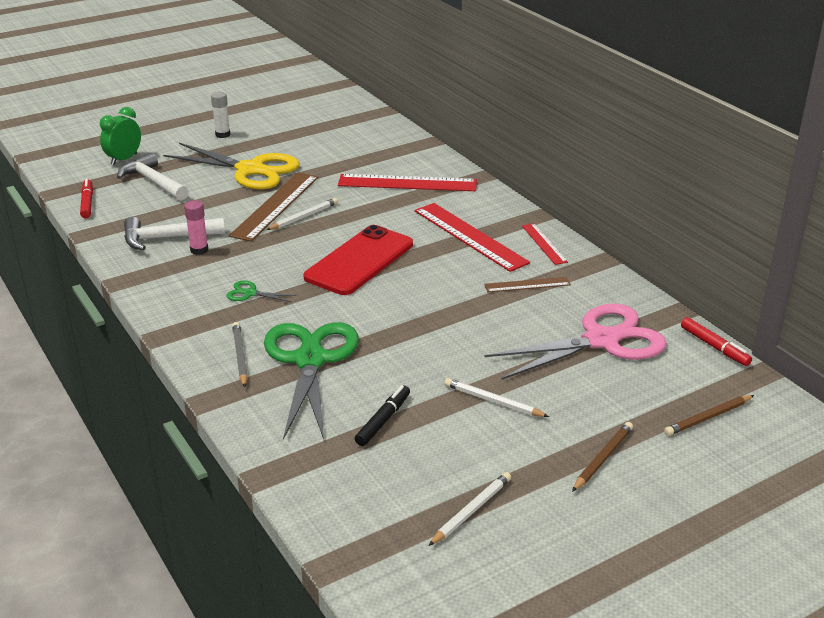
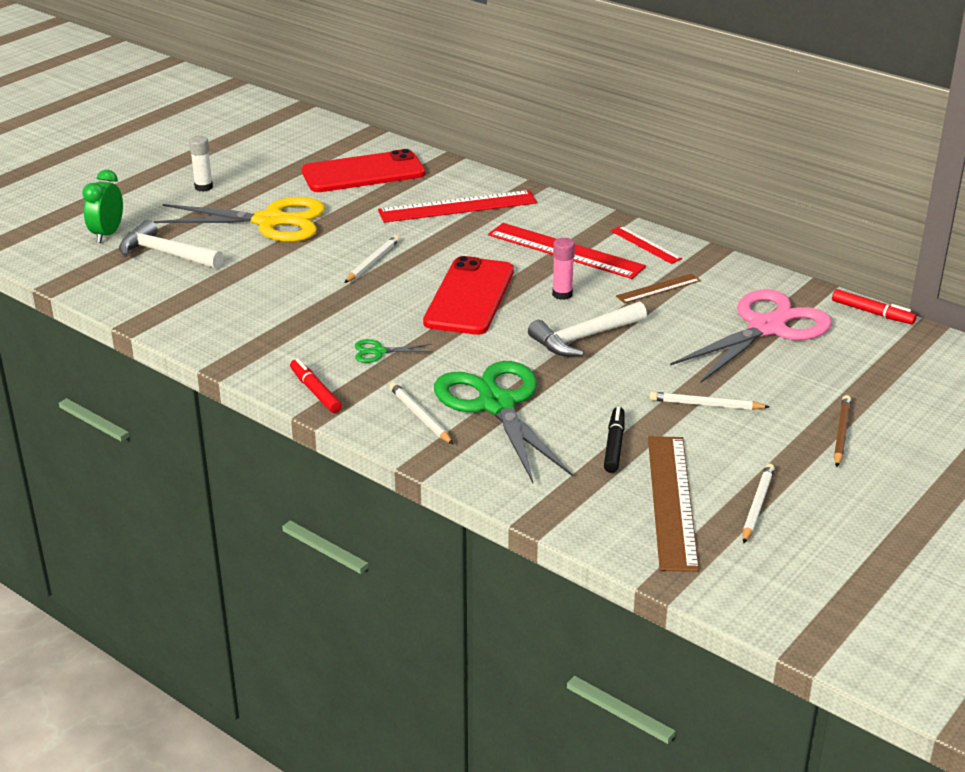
camera: 20 degrees left, 0 degrees up
(87, 203) = (106, 291): red marker -> red marker (315, 391)
(167, 238) = (236, 312): white hammer -> white hammer (584, 338)
(199, 250) = (284, 318): pink glue stick -> pink glue stick (562, 294)
(240, 356) = (420, 416): grey pencil -> white pencil
(276, 206) = (331, 256): brown ruler -> brown ruler (672, 501)
(353, 143) = (363, 173): none -> red phone
(707, 417) = (908, 377): brown pencil -> none

